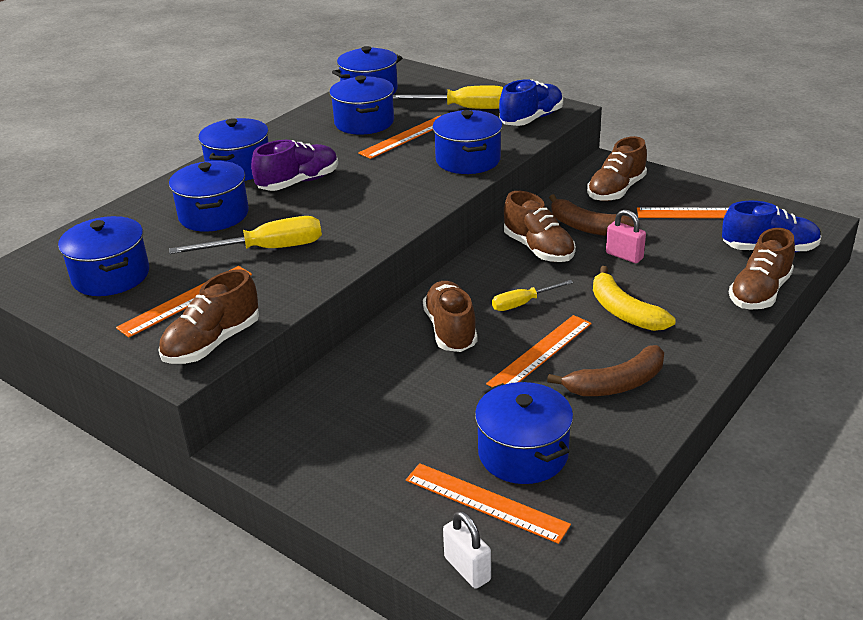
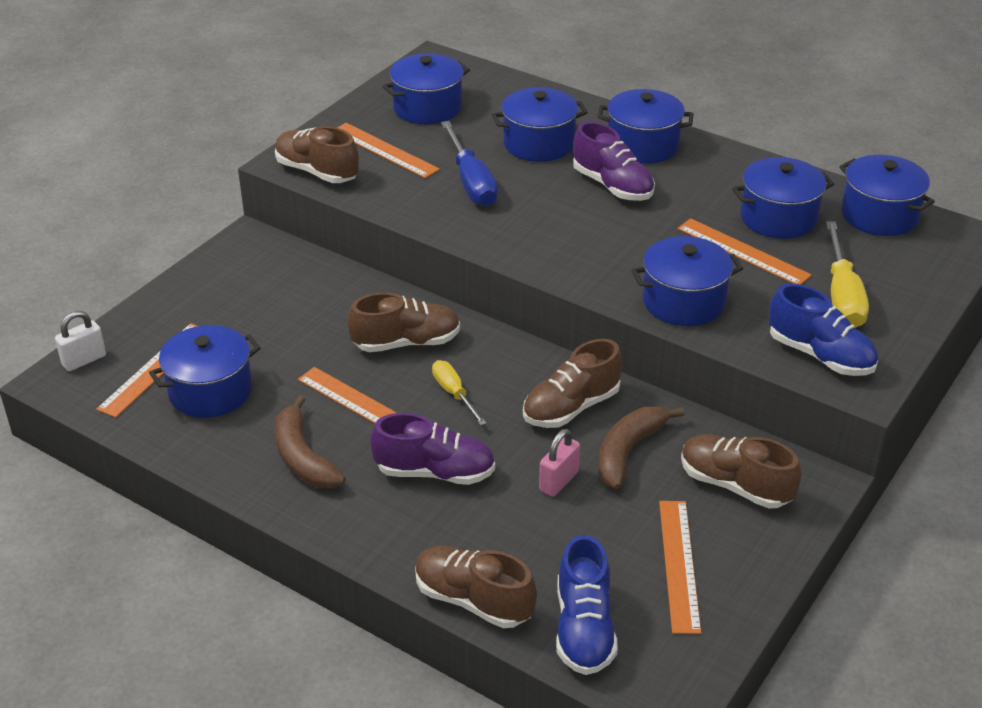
camera: 85 degrees right, 5 degrees up
(267, 249) = (471, 182): yellow screwdriver -> blue screwdriver
(624, 311) = (435, 472): yellow banana -> purple shoe

